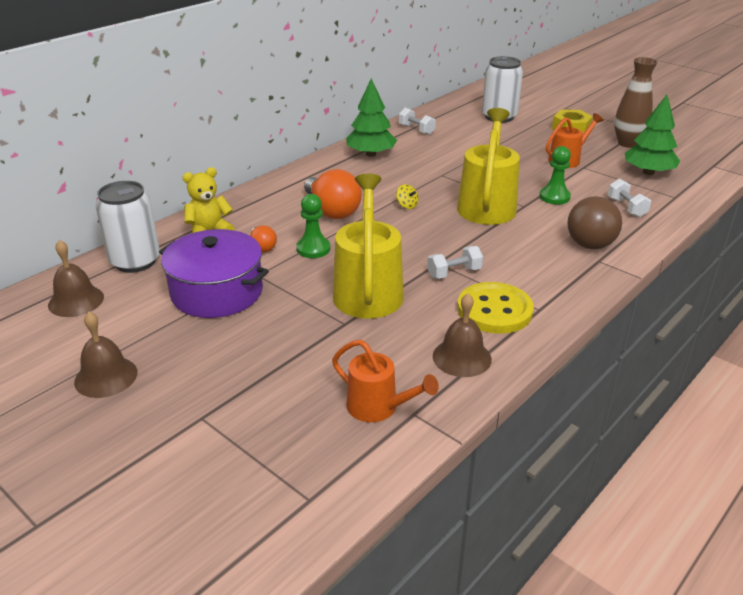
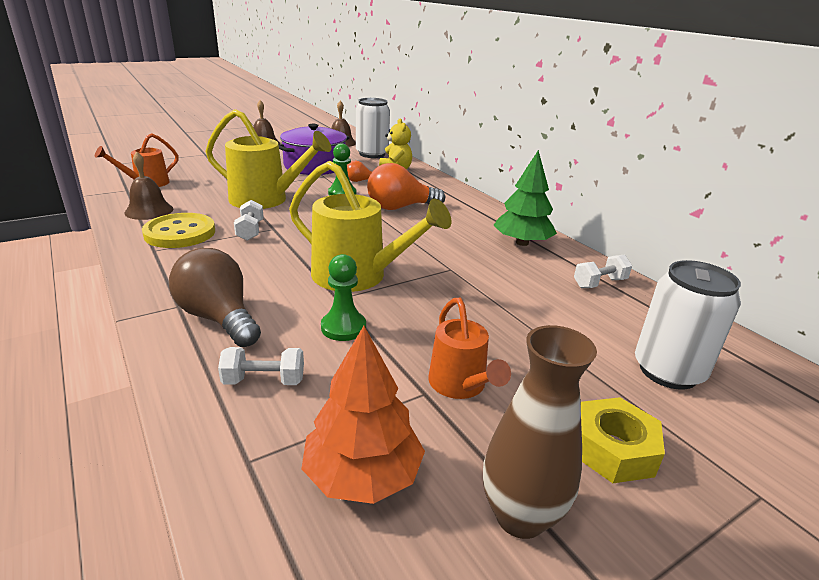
camera: 105 degrees right, 5 degrees down
(407, 205) = (388, 237): yellow spinning top -> none
(648, 172) = (363, 474): green tree -> orange tree

